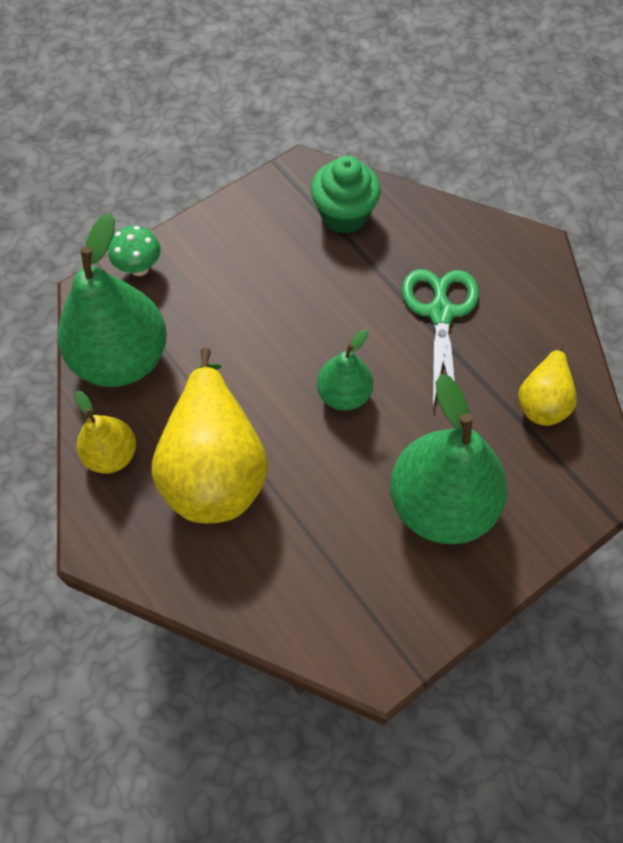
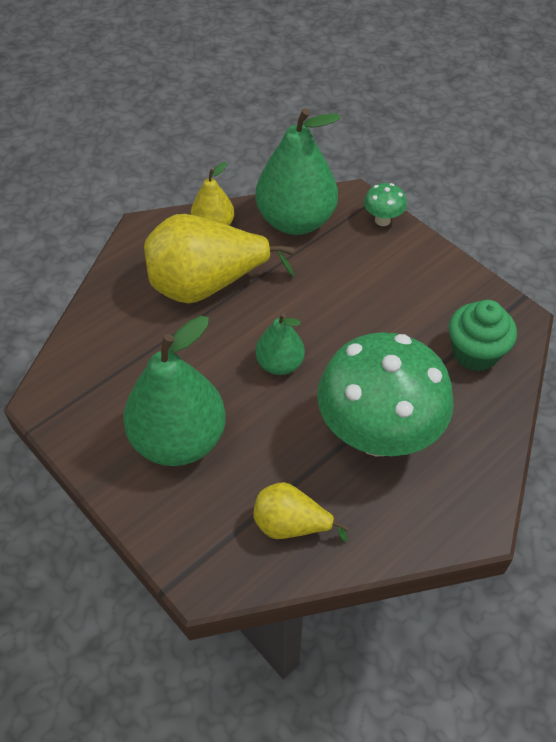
camera: 85 degrees right, 10 degrees down
(440, 313) = (377, 435): green scissors -> green mushroom

